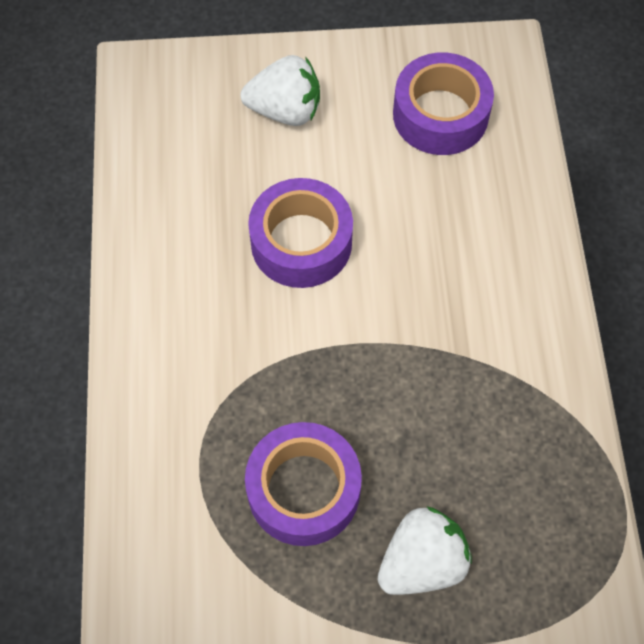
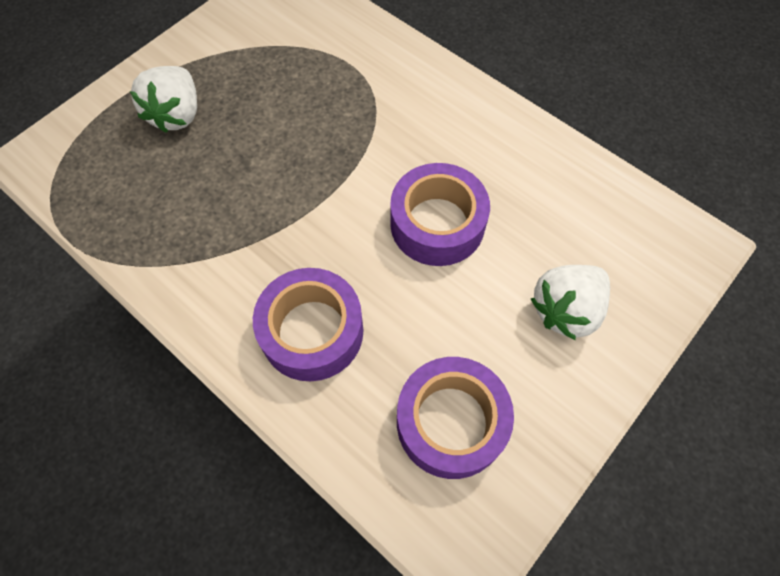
camera: 135 degrees right, 0 degrees up
(303, 490) = (280, 96): purple tape -> purple tape (312, 331)

